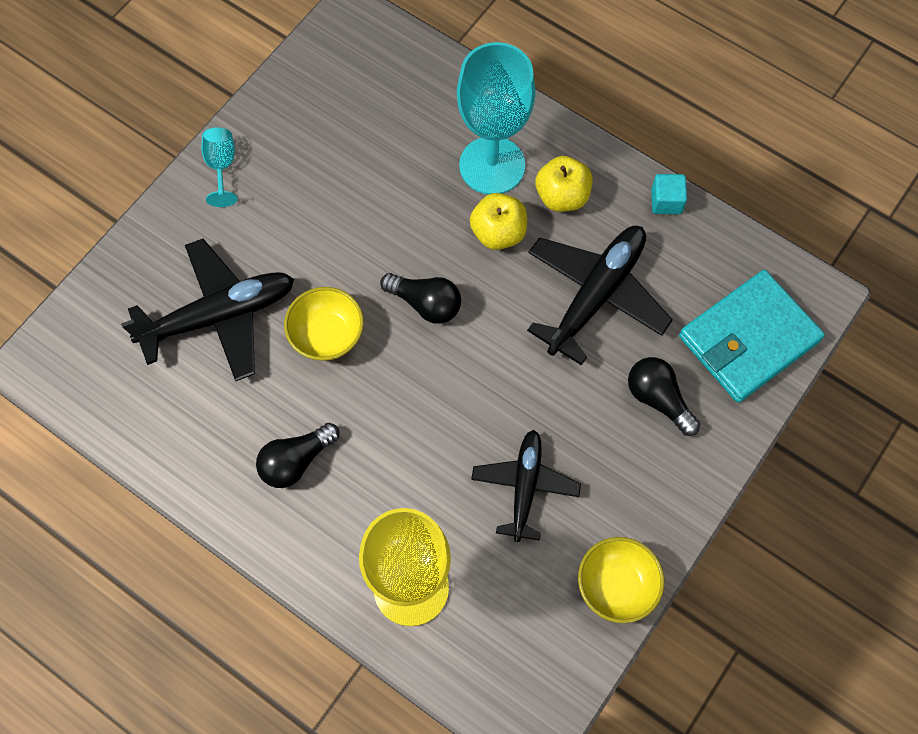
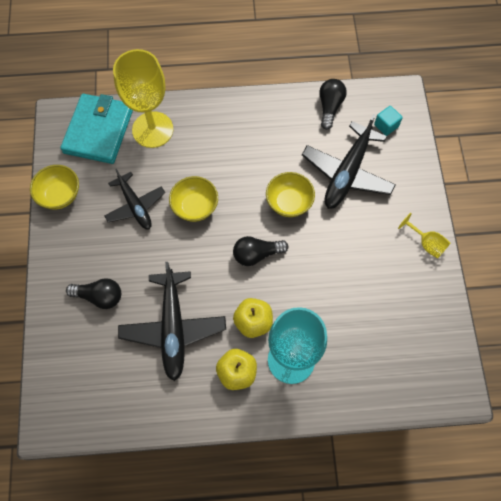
camera: 140 degrees right, 0 degrees up
(221, 166) = (426, 243): turquoise goblet -> yellow goblet
(296, 461) = (249, 140): black light bulb -> black light bulb (329, 107)
(448, 423) = (195, 207): none -> yellow bowl
(666, 201) = (175, 418): turquoise cube -> turquoise cube (386, 126)
(748, 339) = (72, 368): turquoise wallet -> turquoise wallet (98, 131)

